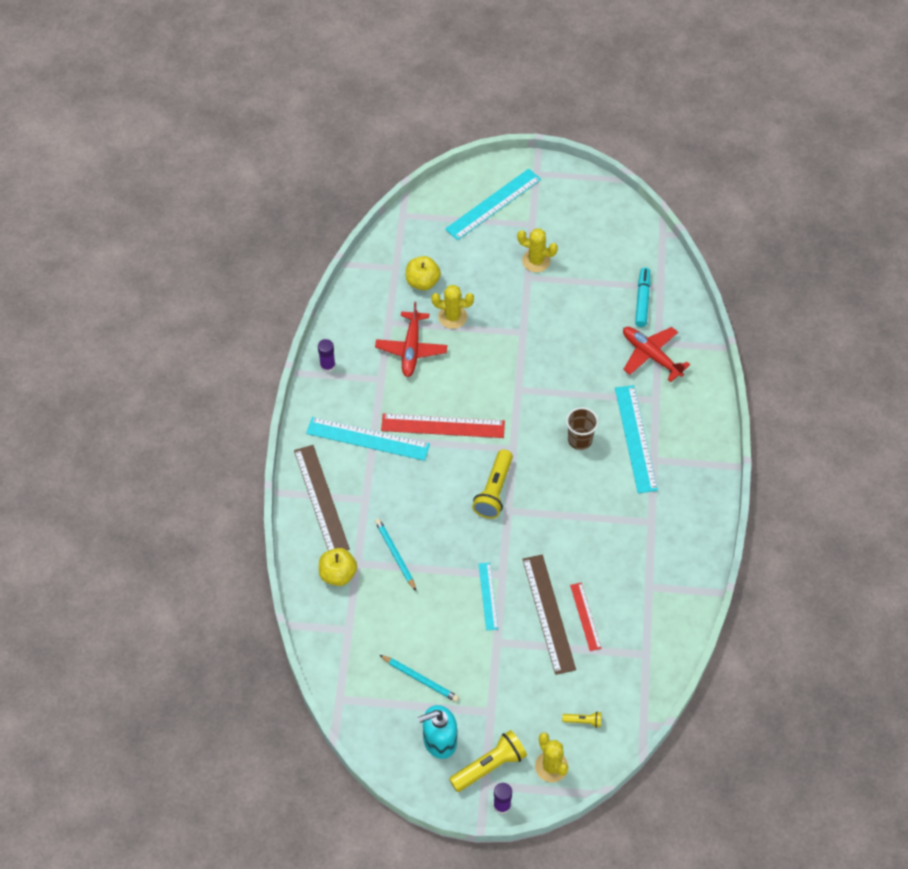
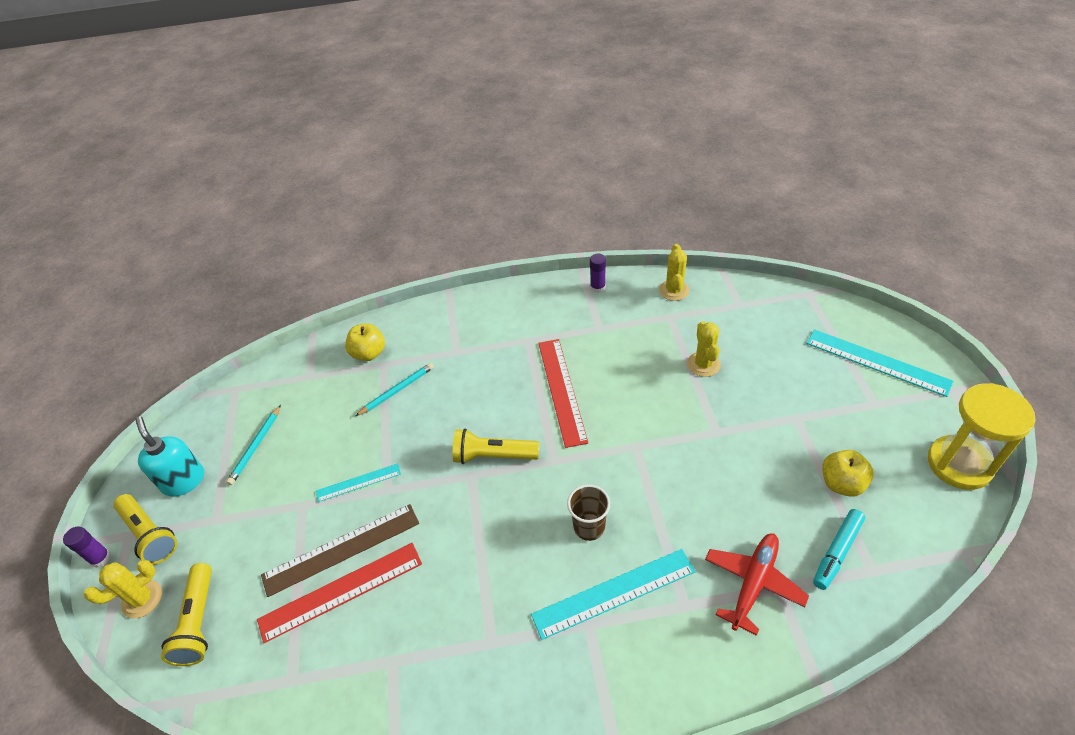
camera: 80 degrees right, 10 degrees down
(321, 499) = (448, 321): brown ruler -> none
(368, 438) = (526, 336): turquoise ruler -> none
(411, 349) = (646, 341): red plane -> none
(422, 282) = (734, 329): yellow apple -> yellow apple (841, 483)
(536, 261) = (824, 420): yellow cactus -> yellow cactus (674, 290)
(583, 721) = (198, 622): yellow flashlight -> yellow flashlight, size x2.01
(585, 616) = (341, 591): red ruler -> red ruler, size x1.75
(598, 202) = (959, 464): none -> yellow hourglass
(642, 300) = (836, 552): turquoise marker -> turquoise marker turned 135 degrees clockwise

